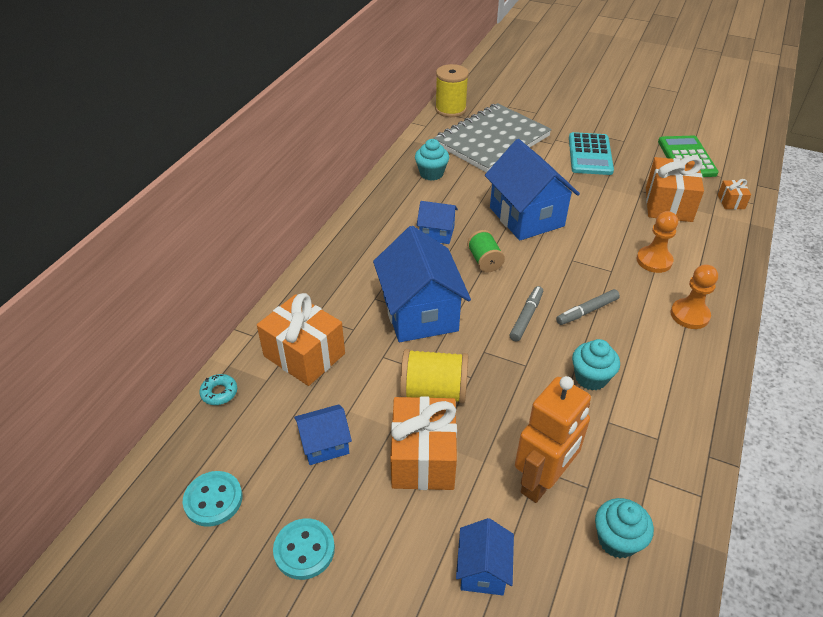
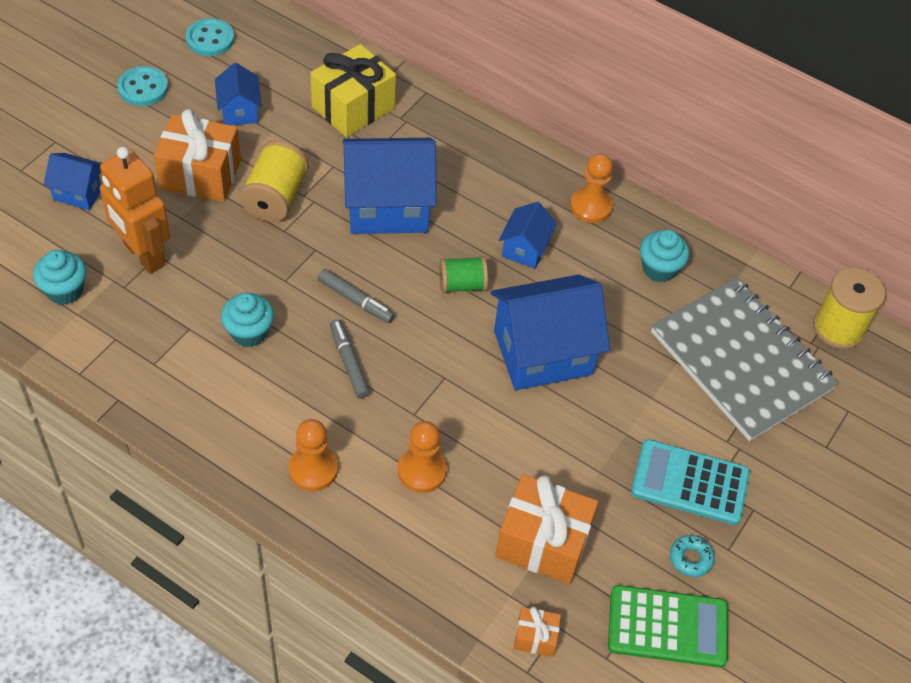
camera: 95 degrees right, 10 degrees up
(219, 393) = (323, 46): turquoise donut -> turquoise donut (690, 558)
(304, 355) = (353, 107): orange gift -> yellow gift
(384, 206) = (590, 206): none -> orange pawn

